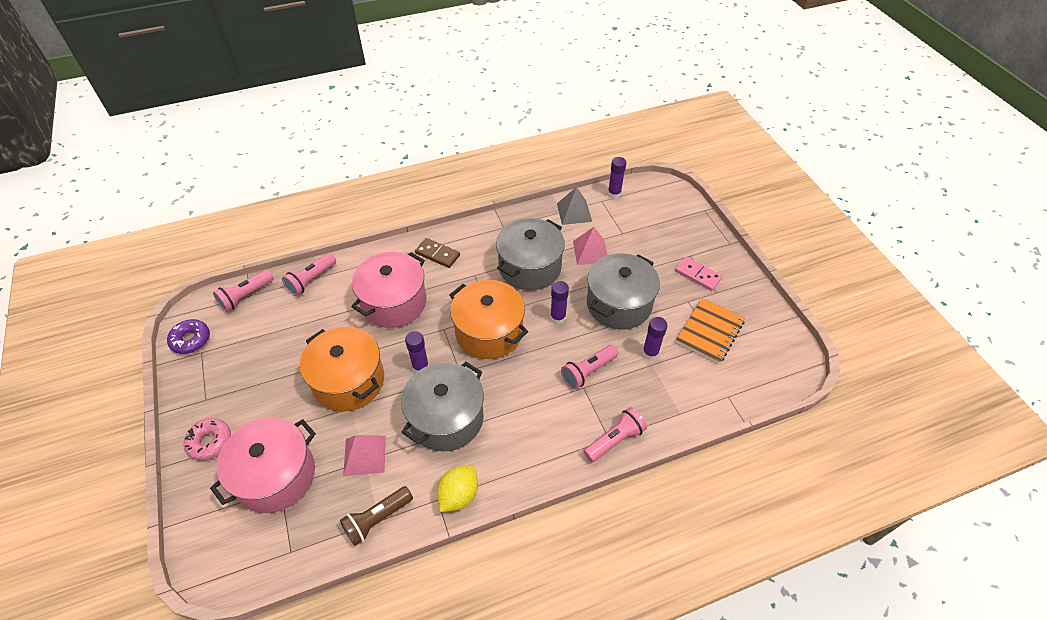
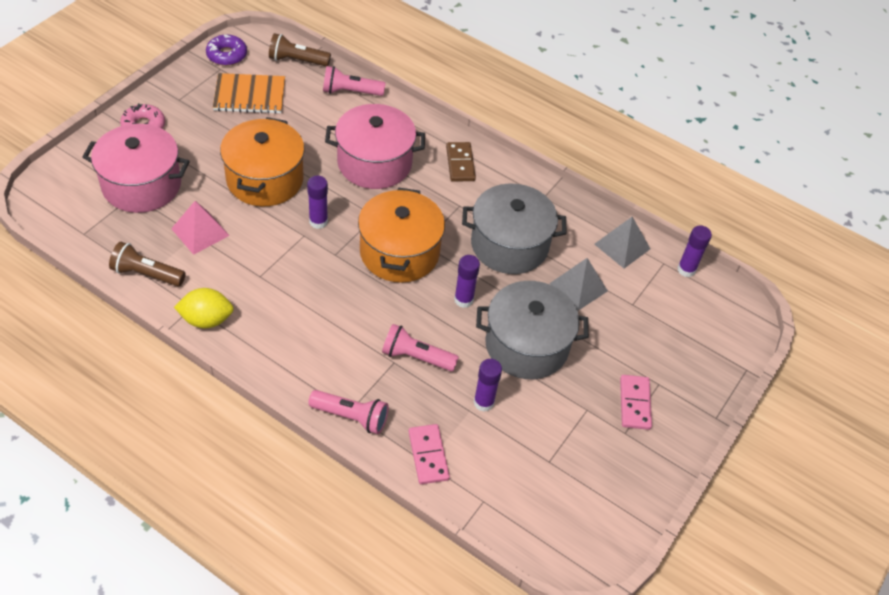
camera: 50 degrees right, 0 degrees up
(245, 296) = (297, 60): pink flashlight -> brown flashlight
(446, 418) = (278, 270): grey pot -> none
(590, 251) = (578, 287): pink pyramid -> grey pyramid
(675, 409) = (428, 455): none -> pink domino
(710, 332) = (560, 448): orange notebook -> orange notebook (249, 96)

